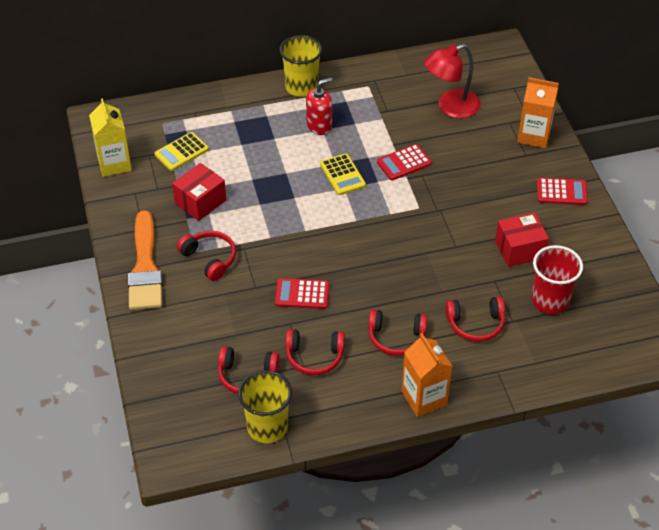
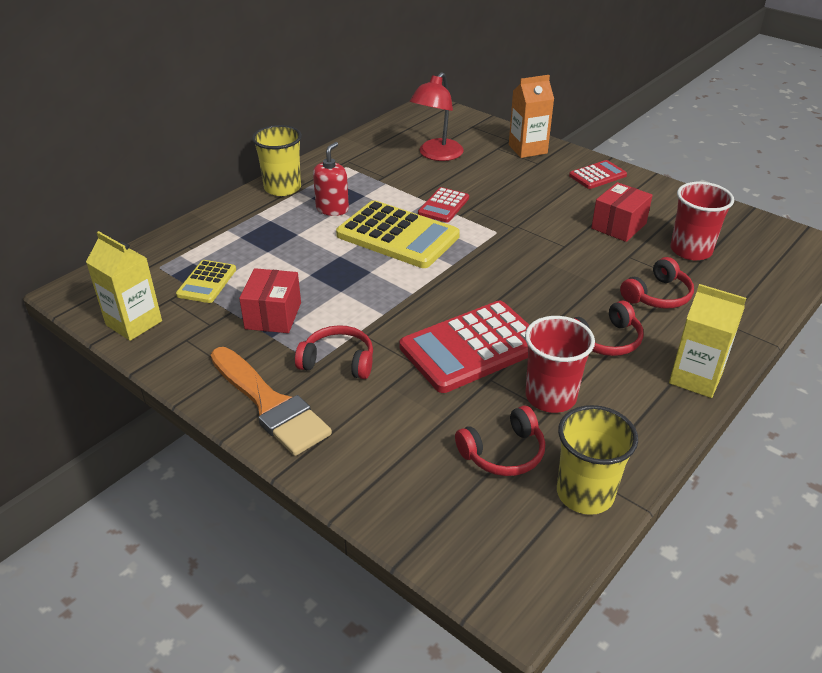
camera: 35 degrees left, 10 degrees down
(302, 294) = (472, 347): red calculator -> red calculator, size x1.92
(314, 356) = (550, 396): red headphones -> red cup
(342, 175) = (397, 236): yellow calculator -> yellow calculator, size x1.92
(424, 398) = (695, 378): orange carton -> yellow carton

